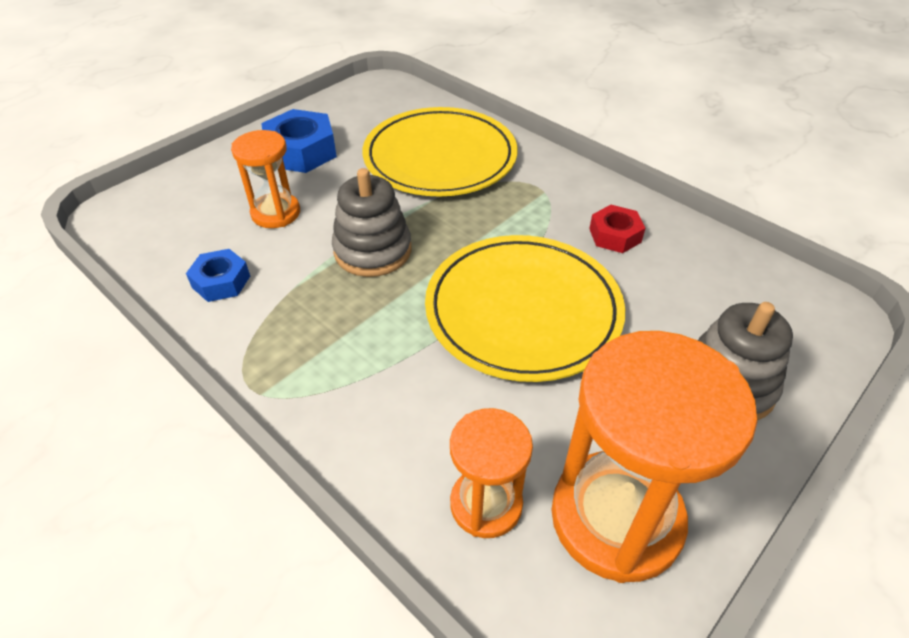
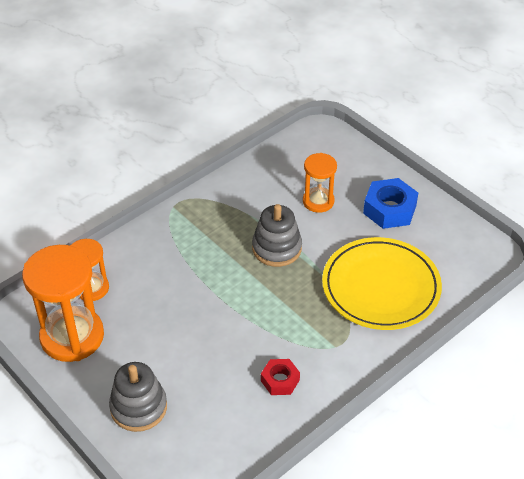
camera: 95 degrees right, 0 degrees up
(221, 282) = (256, 183): blue nut -> none
(523, 311) = (213, 318): yellow plate -> none

